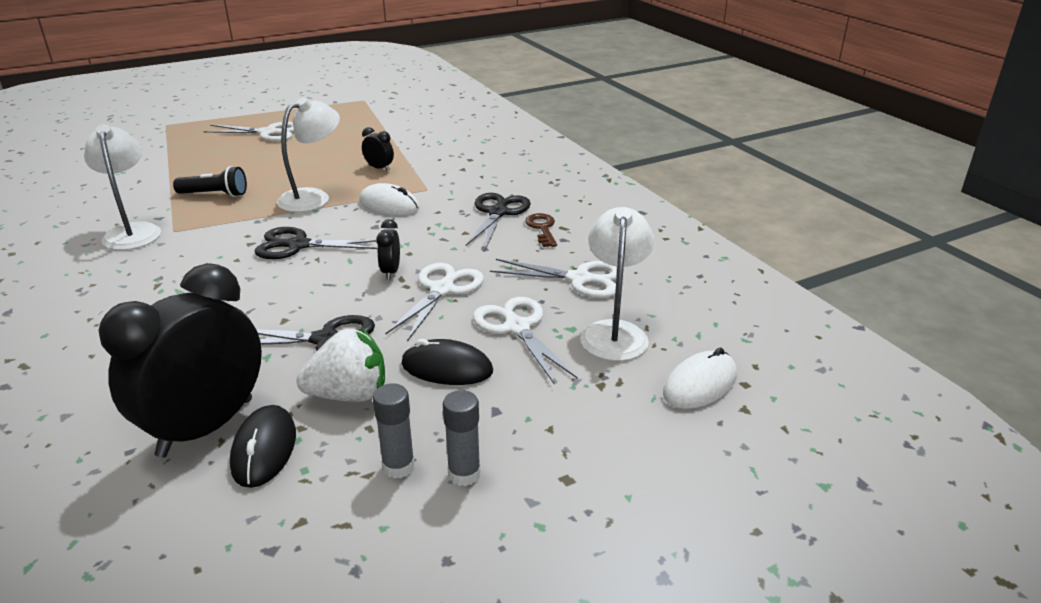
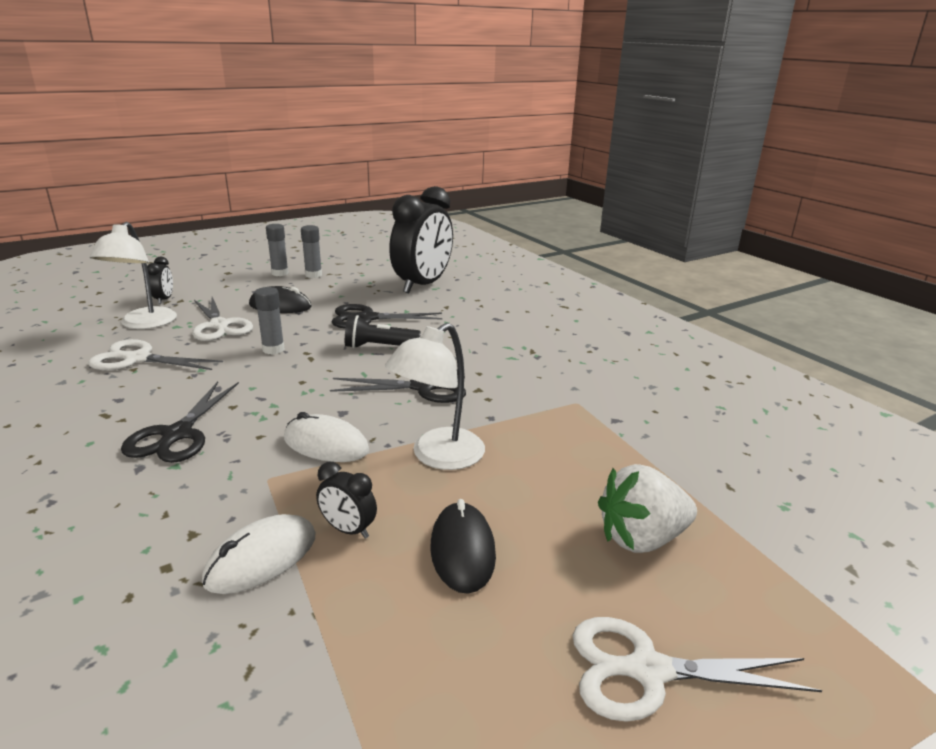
camera: 175 degrees right, 5 degrees down
(133, 231) = (621, 400): white lamp -> none
(215, 195) = (582, 458): black flashlight -> black flashlight (379, 347)
(264, 449) = (386, 279): black mouse -> black mouse (462, 551)
(349, 395) = (344, 295): white strawberry -> white strawberry (641, 538)
(391, 272) = (321, 363): black clock -> black clock (164, 299)
(442, 289) = (273, 349): white scissors -> grey glue stick
(542, 228) = (133, 412): brown key -> none
(700, 384) = (113, 300): white mouse -> white mouse (261, 558)

